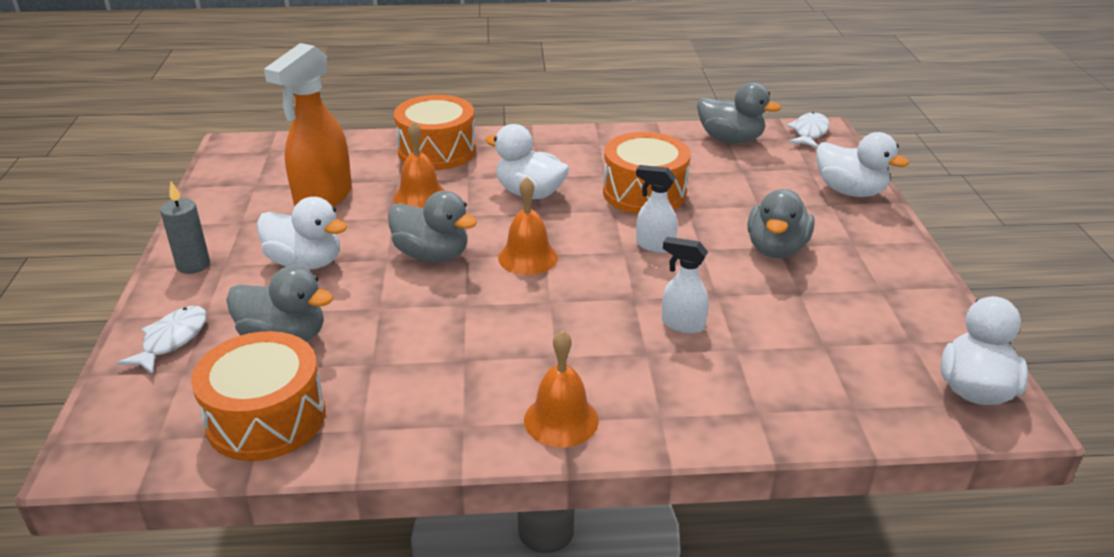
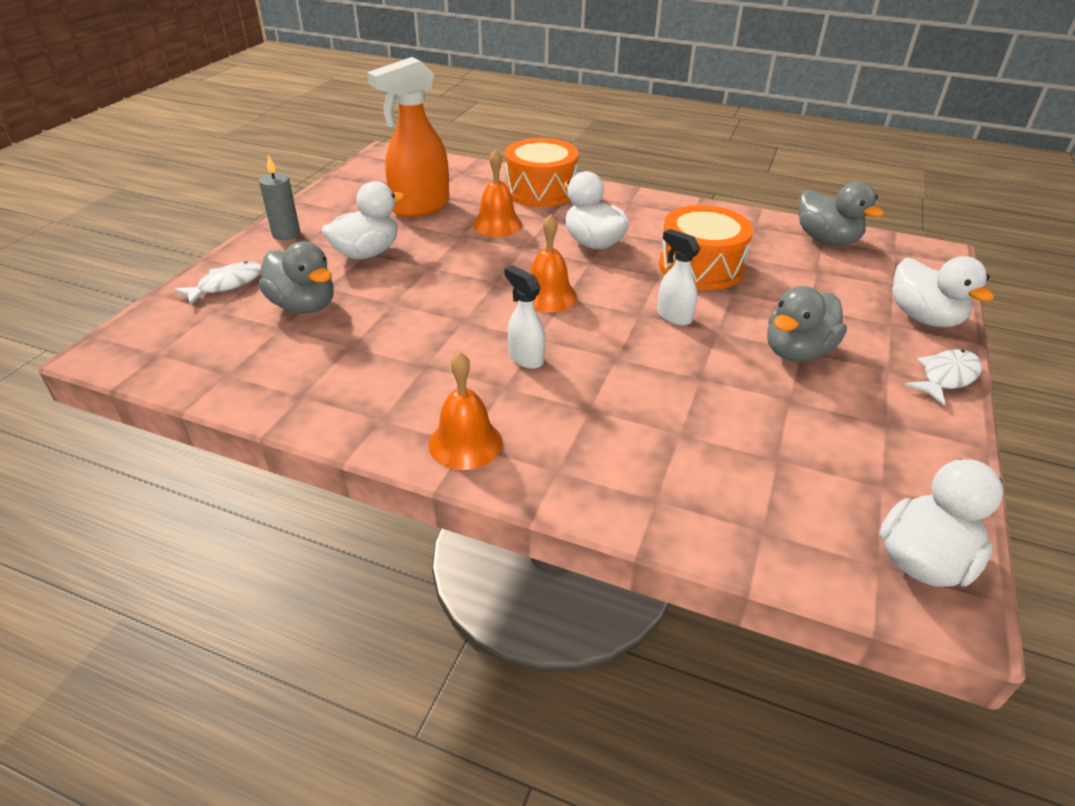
camera: 25 degrees right, 5 degrees up
(266, 418) = (241, 363): orange drum -> none
(305, 262) = (366, 253): white duck -> white duck turned 90 degrees counterclockwise
(432, 255) = (469, 273): grey duck -> none
(682, 324) = (644, 394): white spray bottle -> white spray bottle (525, 358)
(809, 132) = (919, 251): white fish -> white fish (946, 377)

